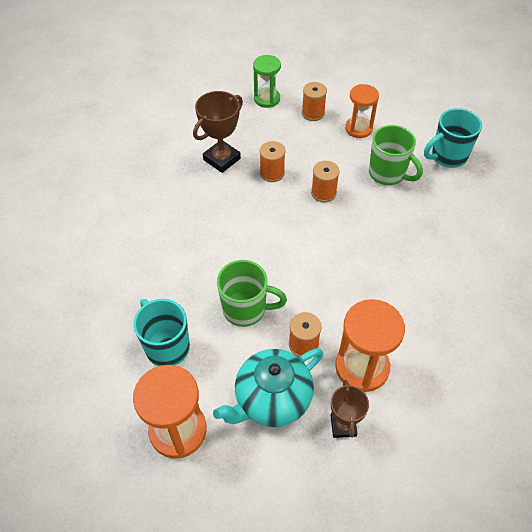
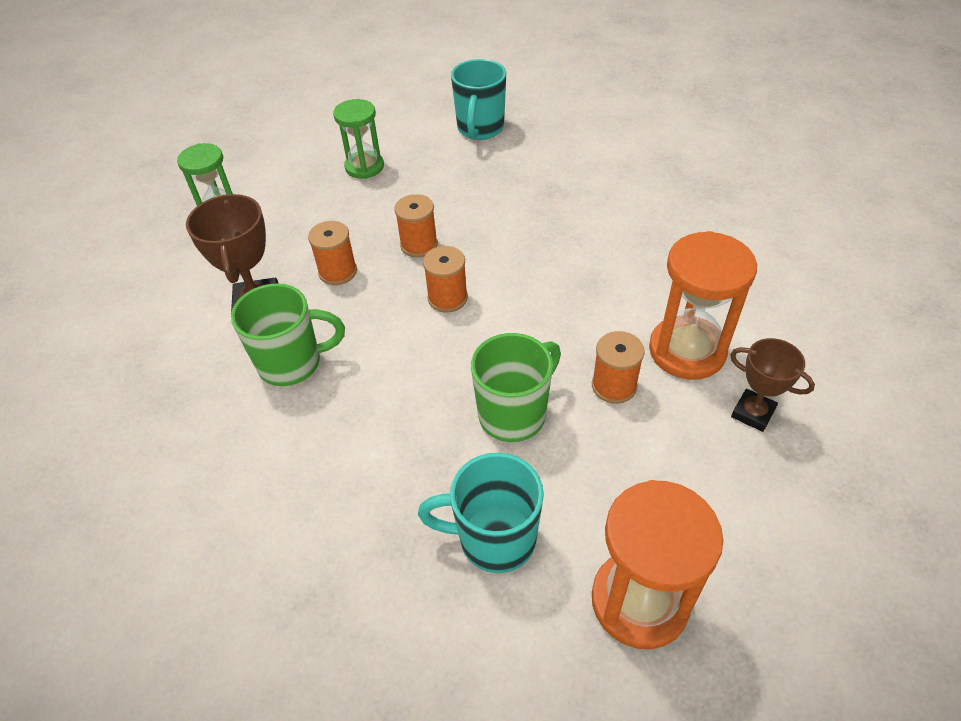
camera: 50 degrees left, 5 degrees down
(271, 399) = (667, 463): turquoise teapot -> none
(313, 113) = (295, 188): orange spool -> orange spool (447, 298)
(358, 128) = (364, 167): orange hourglass -> green hourglass
(388, 174) = (452, 181): green mug -> green mug (292, 363)

